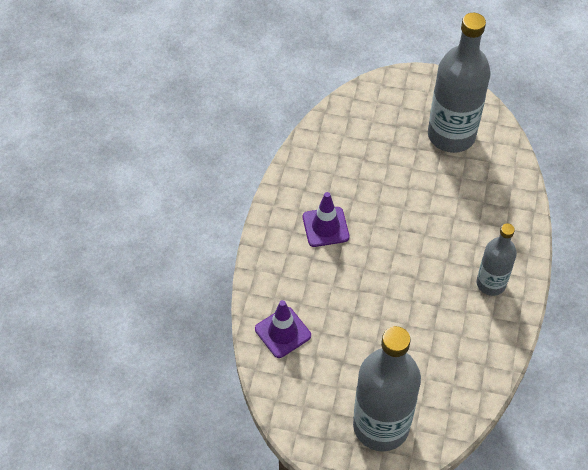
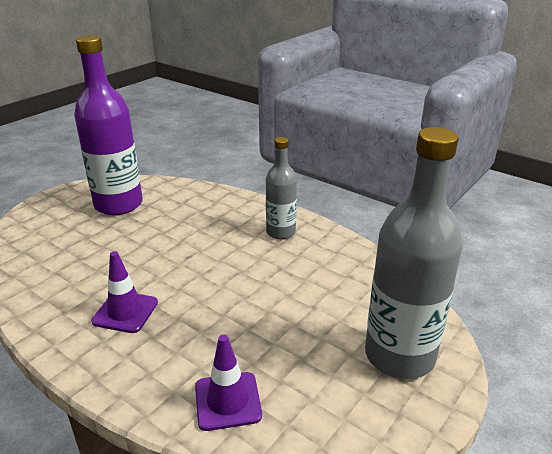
camera: 65 degrees left, 25 degrees down
(451, 135) = (118, 205): grey bottle -> purple bottle

